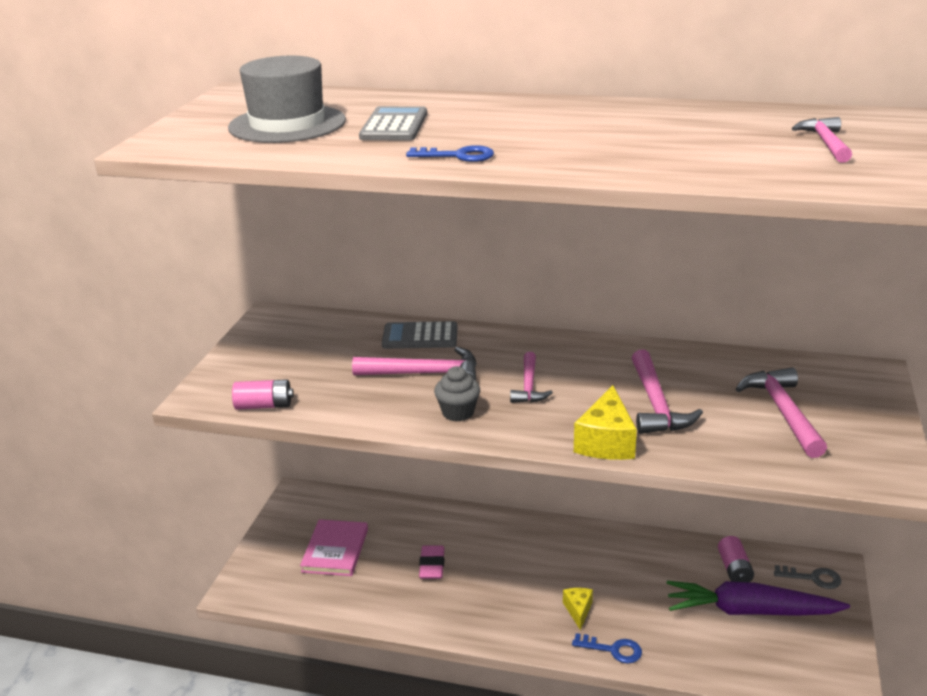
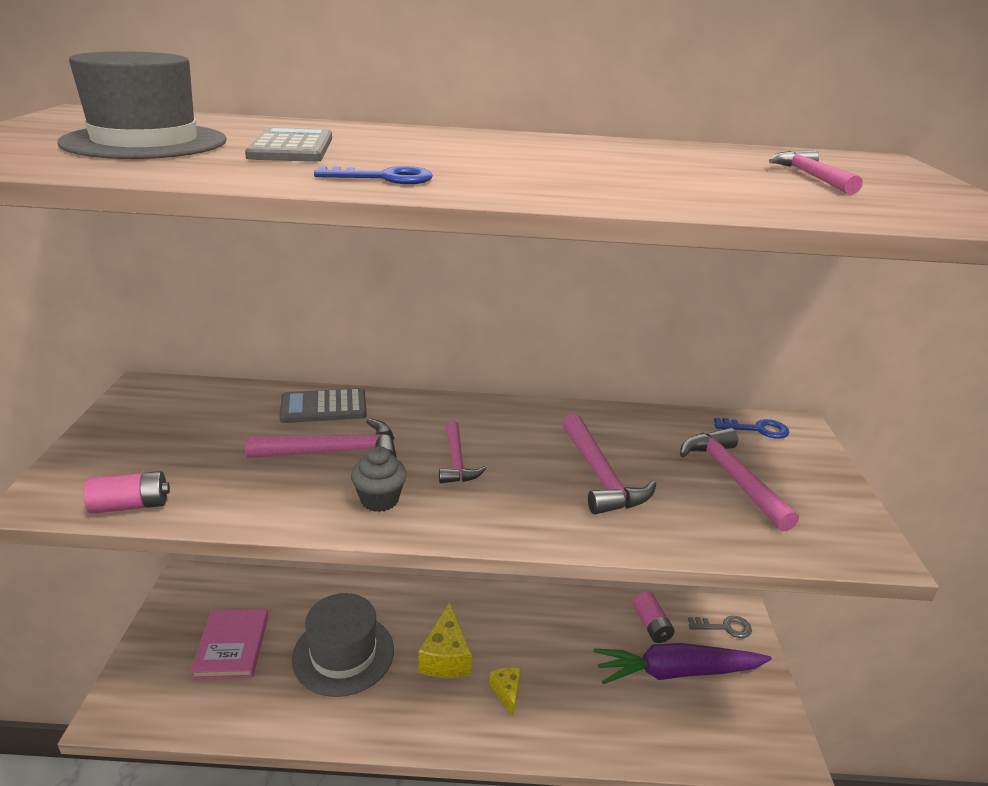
camera: 15 degrees left, 0 degrees up
(432, 565) = (343, 654): pink eraser -> grey hat
(606, 442) = (559, 527): yellow cheese -> yellow cheese (446, 657)
(613, 650) = (551, 737): blue key -> blue key (757, 429)

